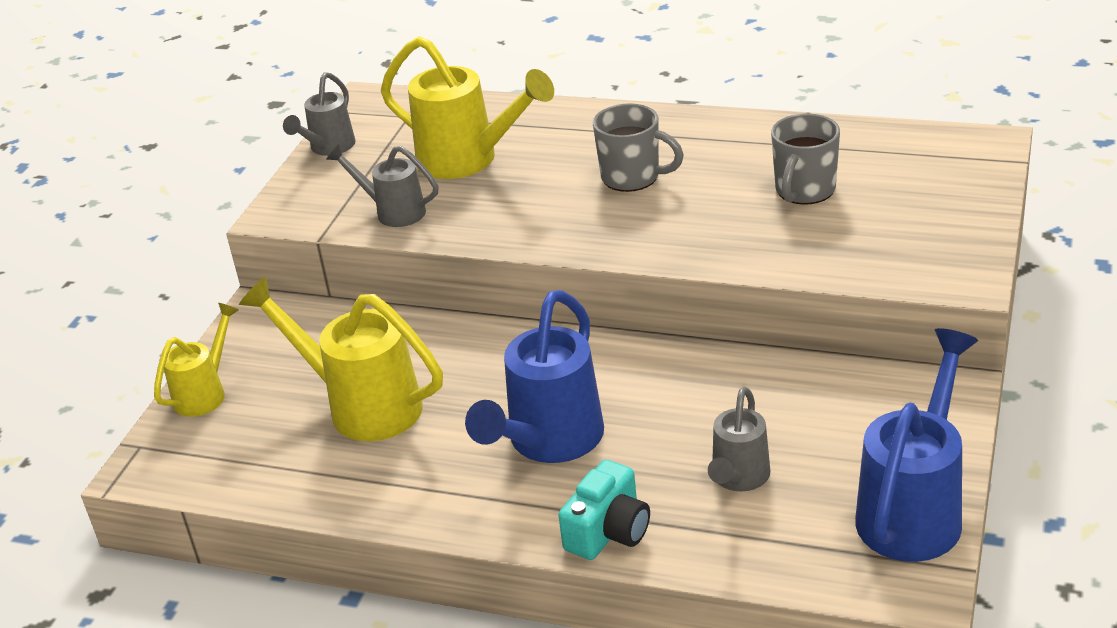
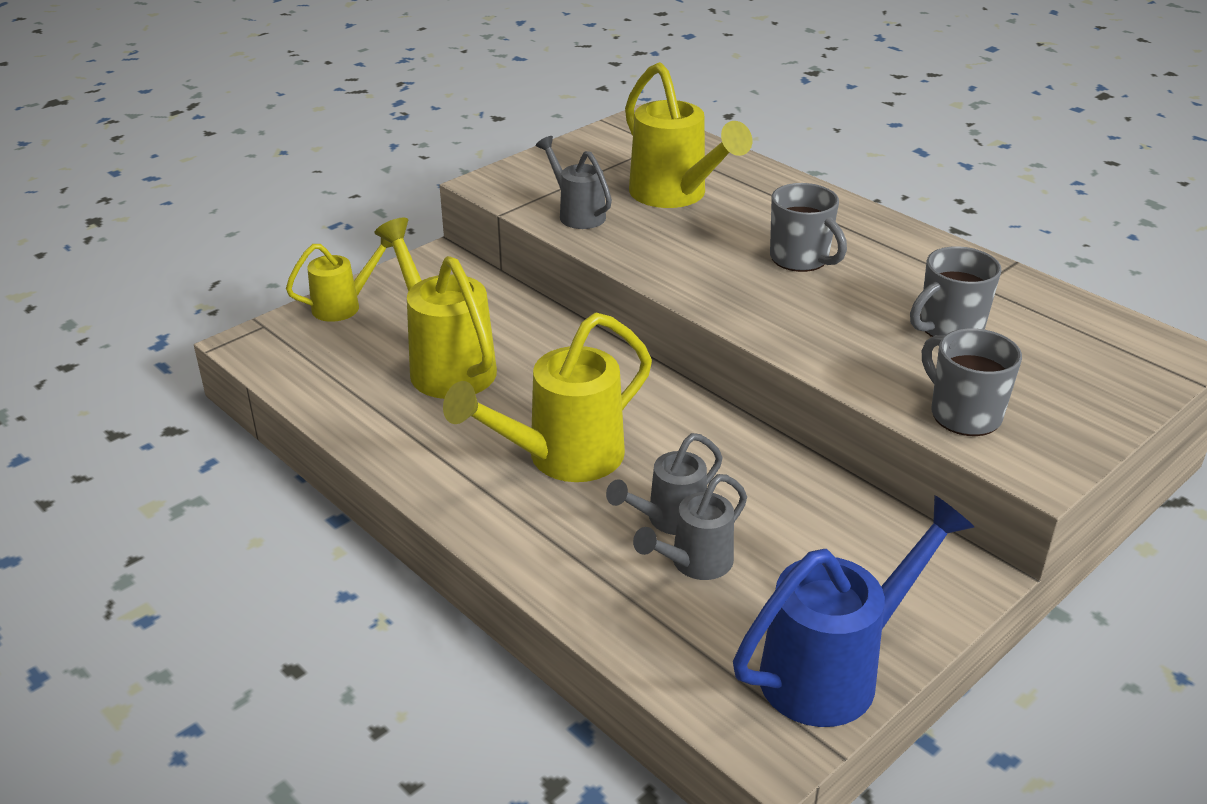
camera: 25 degrees right, 0 degrees up
(328, 148) = (575, 148): grey watering can -> grey watering can (668, 520)
(548, 443) = (561, 459): blue watering can -> yellow watering can
(608, 531) = (543, 556): turquoise camera -> none
(875, 258) = (963, 414): none -> grey mug

